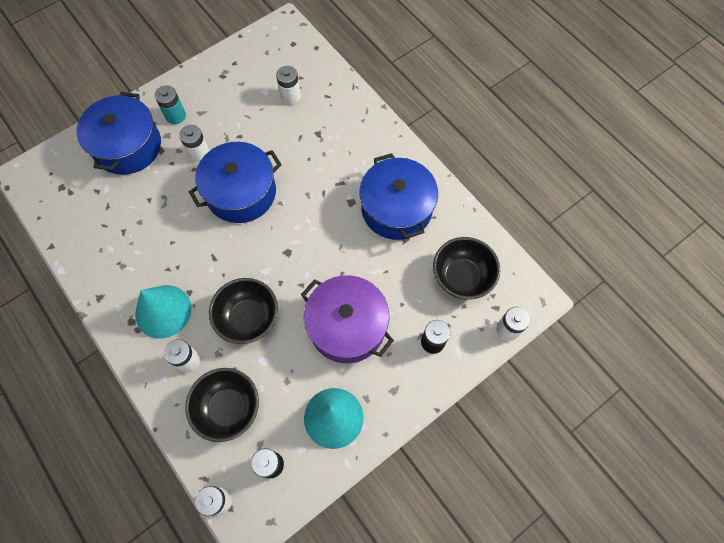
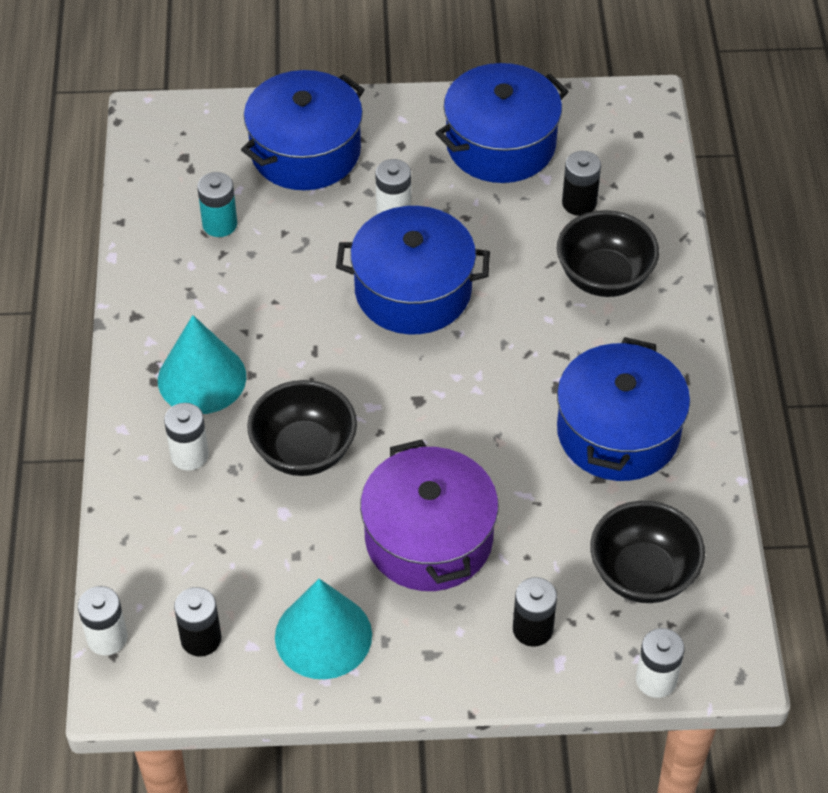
camera: 35 degrees right, 15 degrees down
(175, 116) = (398, 145): turquoise battery -> turquoise battery (220, 224)
(228, 86) = (500, 144): none -> blue pot
(228, 408) = (198, 541): black bowl -> black bowl (604, 277)
(290, 96) = (579, 203): white battery -> black battery

